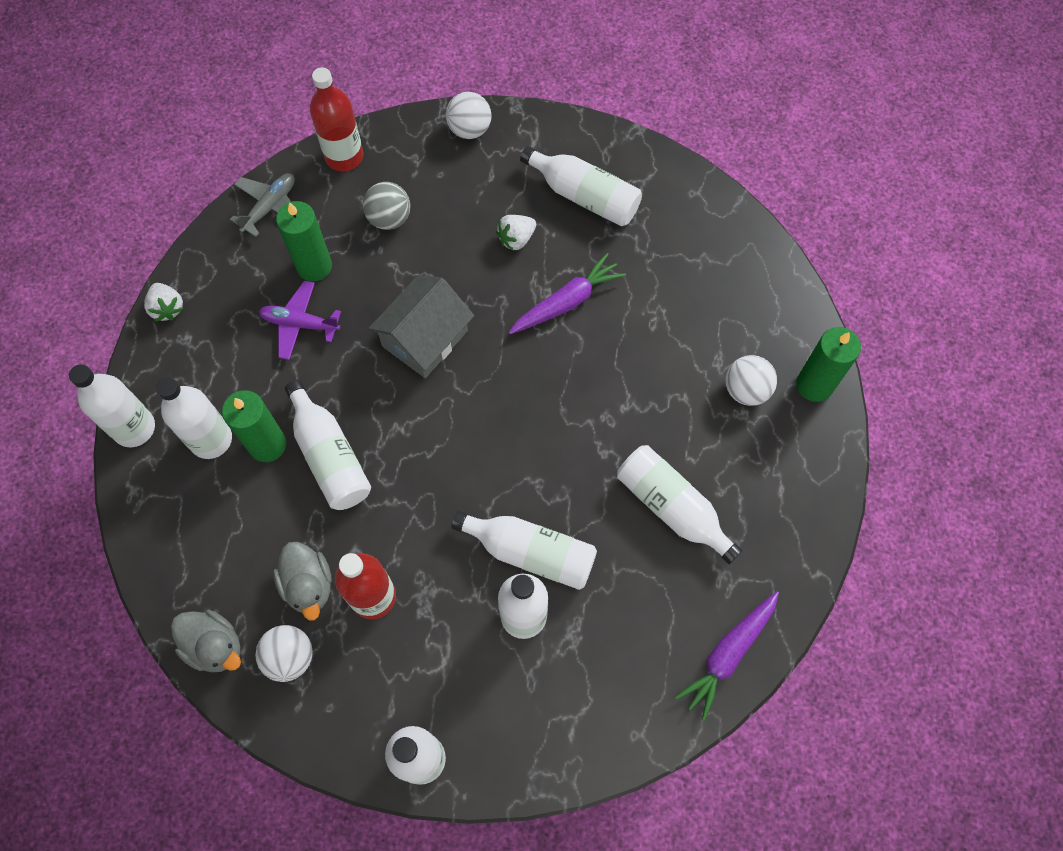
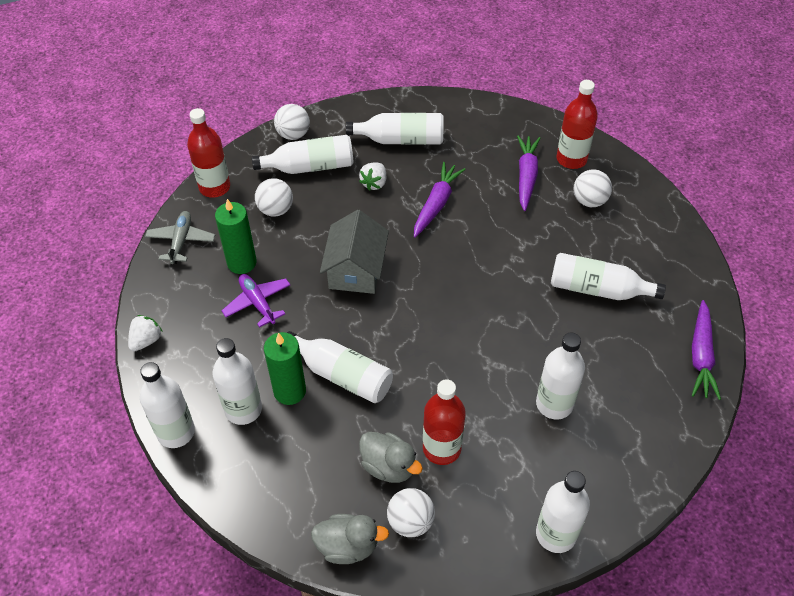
camera: 30 degrees left, 15 degrees down
(167, 308) = (146, 340): white strawberry -> white strawberry turned 90 degrees counterclockwise
(300, 324) = (258, 303): purple plane -> purple plane turned 75 degrees clockwise
(389, 218) = (275, 210): grey ball -> white ball
(531, 552) = (528, 363): white bottle -> white bottle (310, 166)
(695, 319) = (526, 176): none -> purple carrot
(765, 323) = (571, 159): none -> red bottle
(814, 385) = (627, 179): green candle -> none

